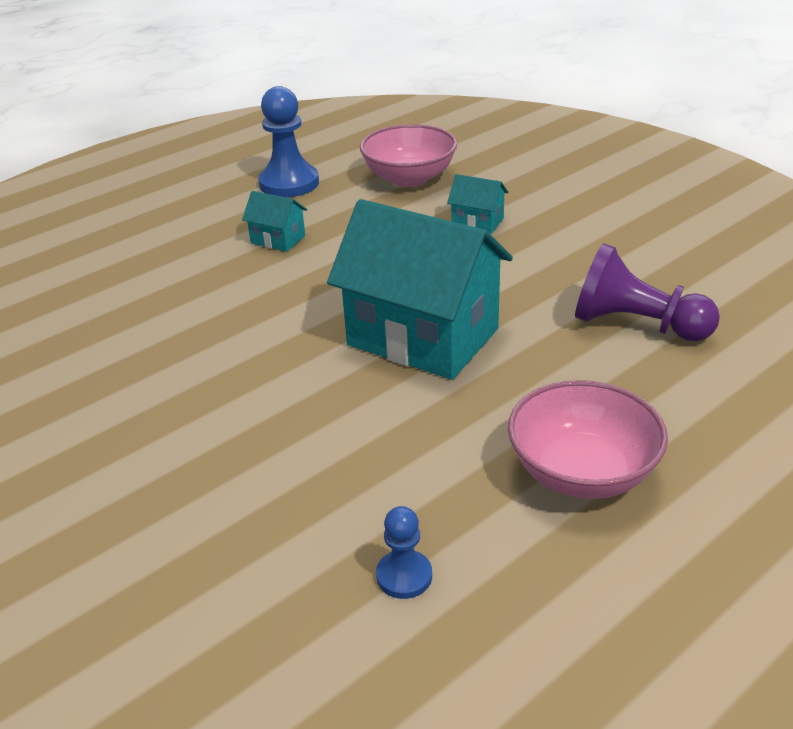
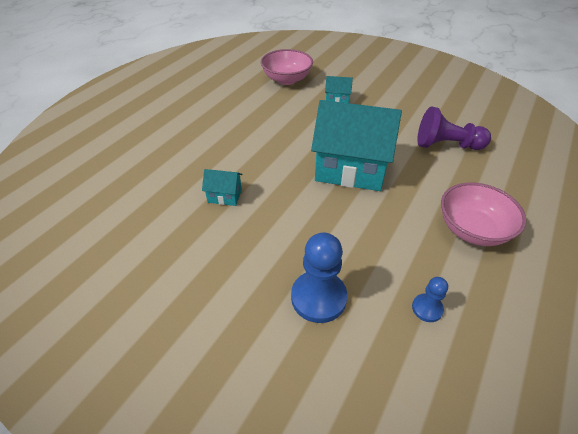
camera: 20 degrees left, 10 degrees up
(278, 239) = (238, 124): turquoise house -> turquoise house (224, 196)
(289, 183) = (223, 90): blue pawn -> blue pawn (318, 297)

